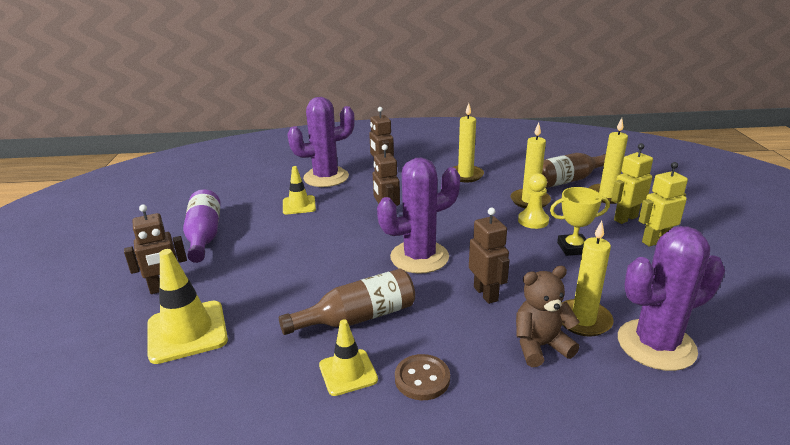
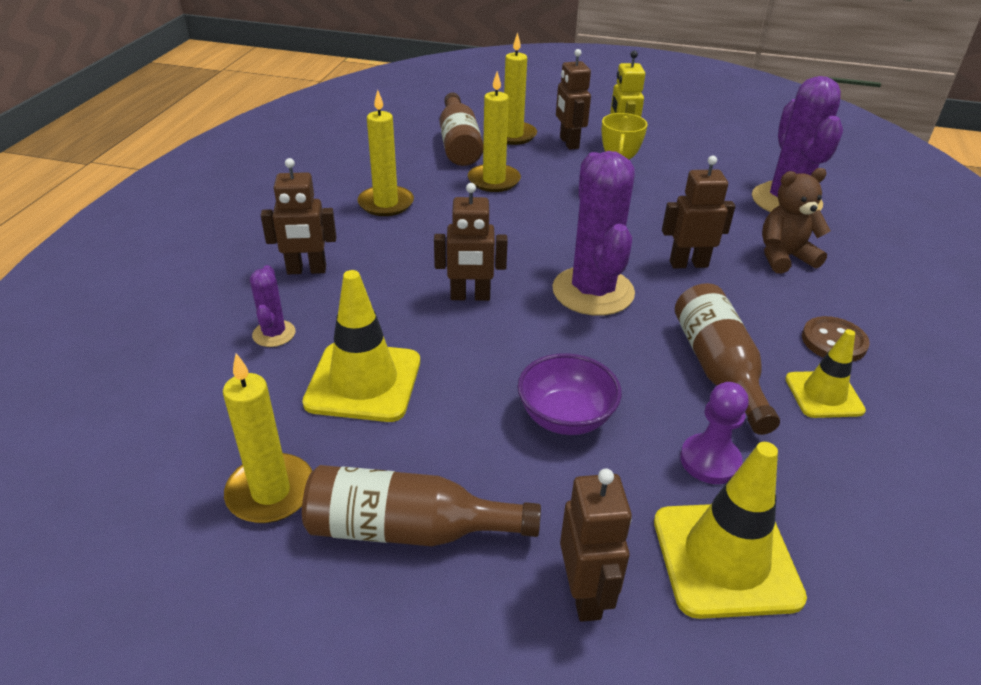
camera: 75 degrees left, 10 degrees up
(204, 236) = (408, 529): purple bottle -> brown bottle
(264, 320) = (710, 461): none -> purple pawn
(289, 265) = (565, 417): none -> purple bowl
(299, 205) = (363, 382): yellow traffic cone -> yellow traffic cone, size x1.61
(326, 177) = (274, 334): purple cactus -> purple cactus, size x0.47
(533, 221) = (544, 192): yellow pawn -> none
(540, 346) = (784, 257): brown teddy bear -> brown teddy bear turned 75 degrees clockwise
(583, 320) = (746, 222): yellow candle -> yellow candle (271, 492)
(625, 218) = (568, 143): yellow robot -> brown robot

